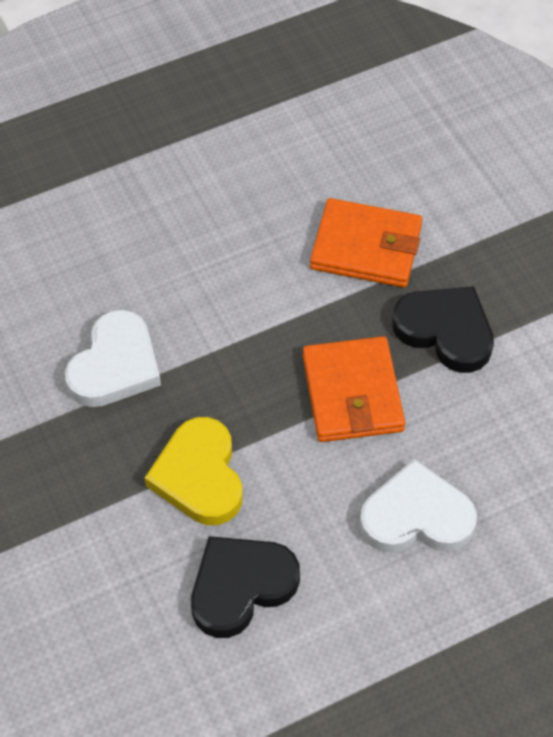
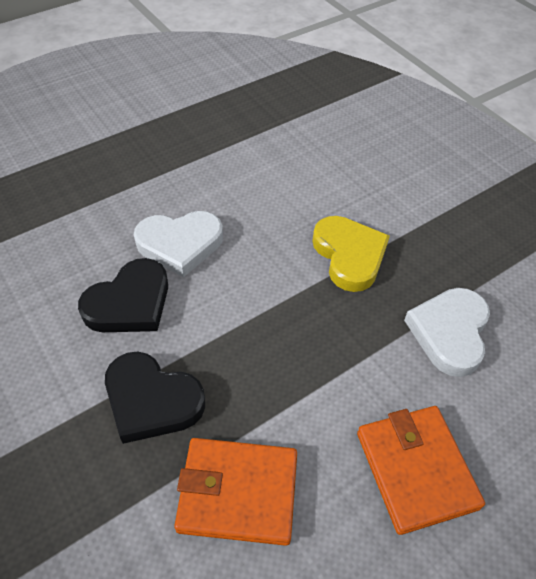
camera: 170 degrees right, 5 degrees down
(241, 586) = (300, 193): black heart -> black heart (129, 303)
(352, 393) = (237, 331): orange wallet -> orange wallet (415, 470)

